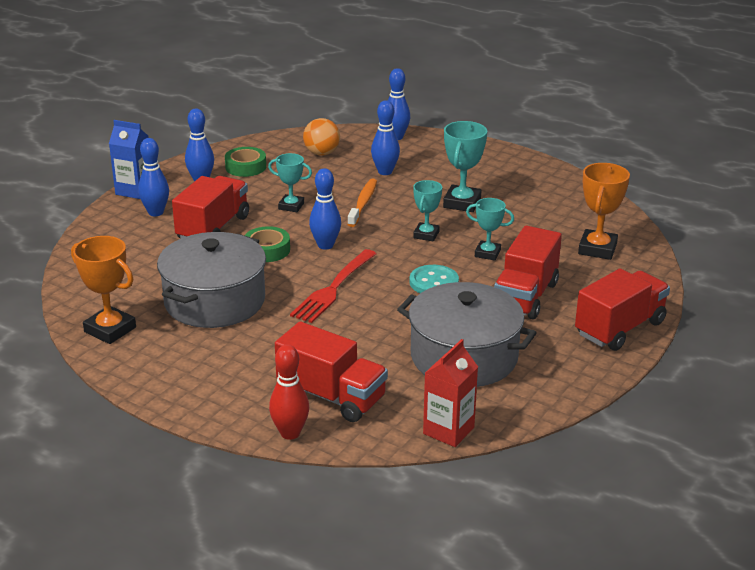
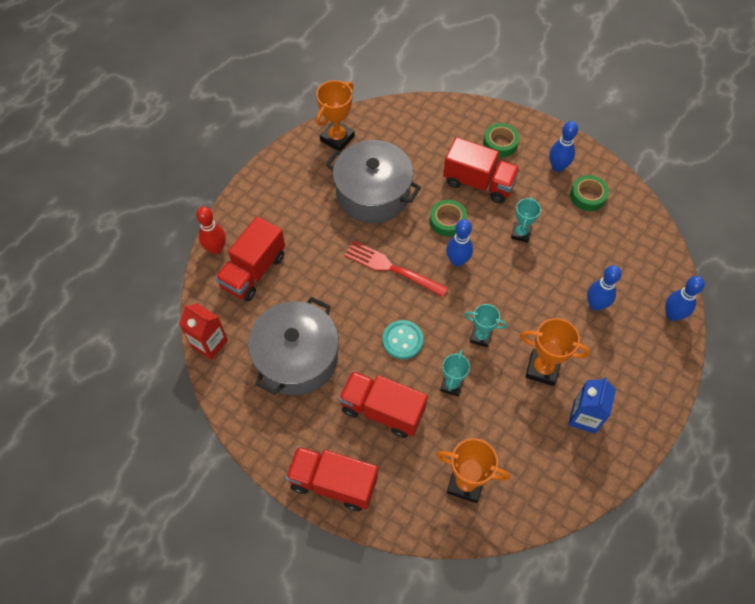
camera: 90 degrees right, 30 degrees up
(134, 190) = (534, 125): blue carton -> blue carton (584, 417)
(156, 212) = (500, 143): blue bowling pin -> green tape
(322, 153) = (625, 252): orange ball -> none
(363, 203) = (532, 287): orange toothbrush -> none
(462, 203) = (542, 369): turquoise trophy -> orange trophy
(620, 328) = (333, 483): red truck -> red truck turned 150 degrees clockwise

